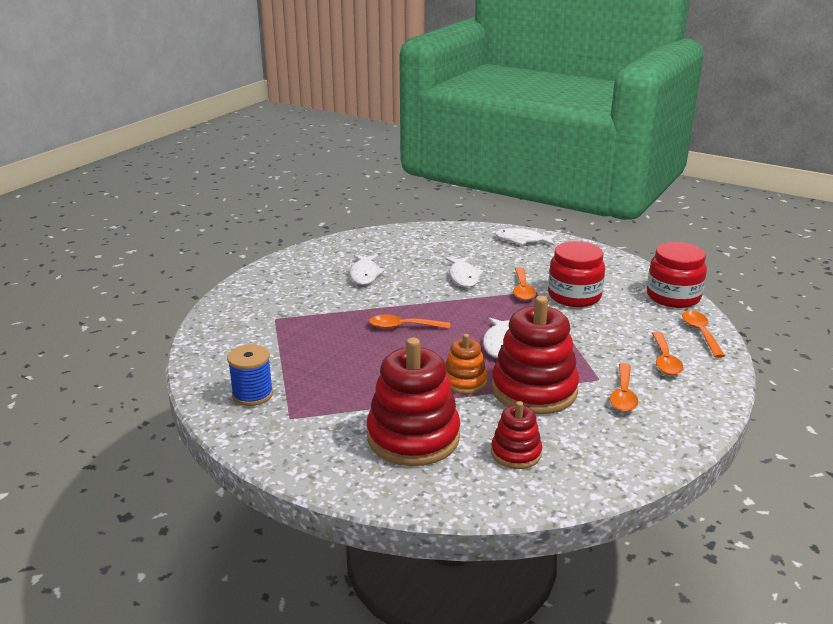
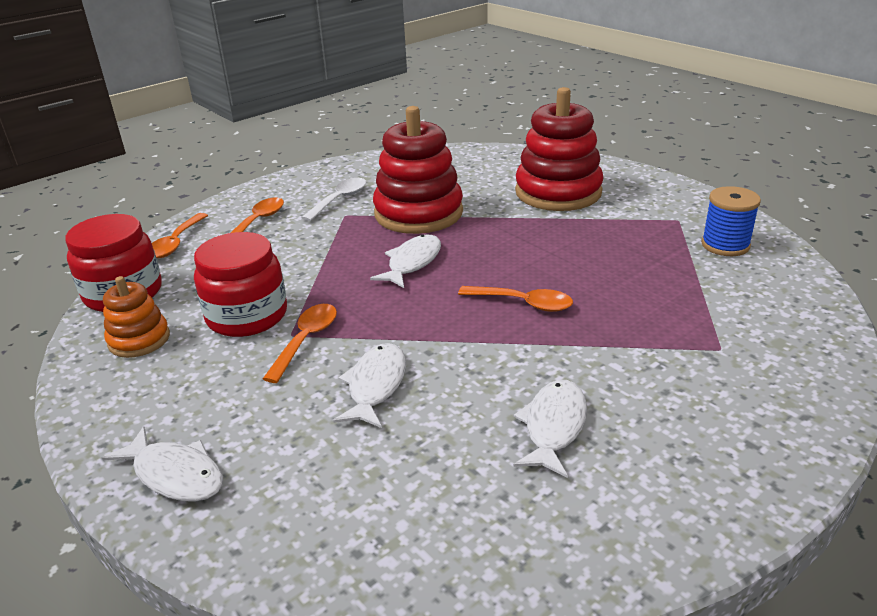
camera: 160 degrees left, 5 degrees up
(464, 381) = (483, 229): orange stacking toy -> orange stacking toy (139, 340)
(516, 453) = (475, 174): red stacking toy -> none
(623, 395) = (339, 200): orange spoon -> white spoon

